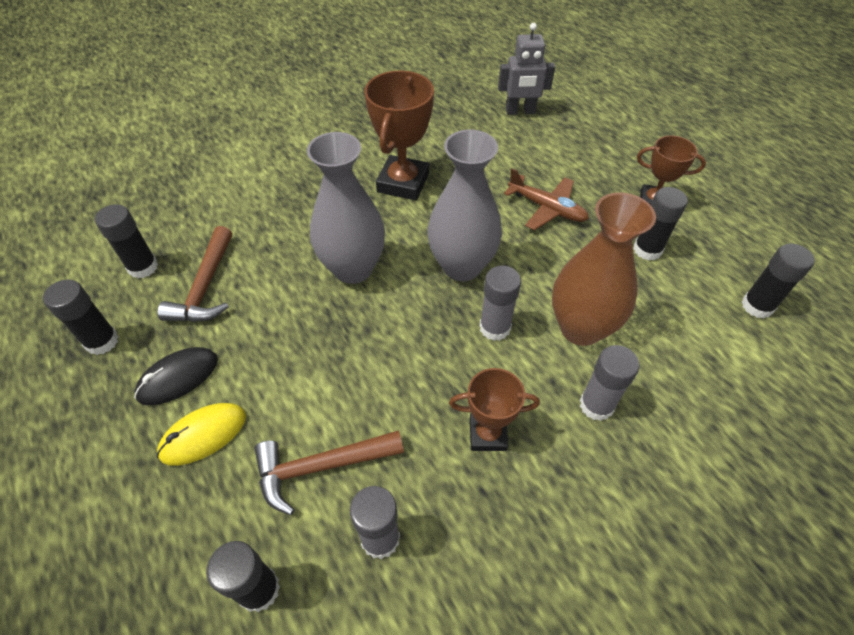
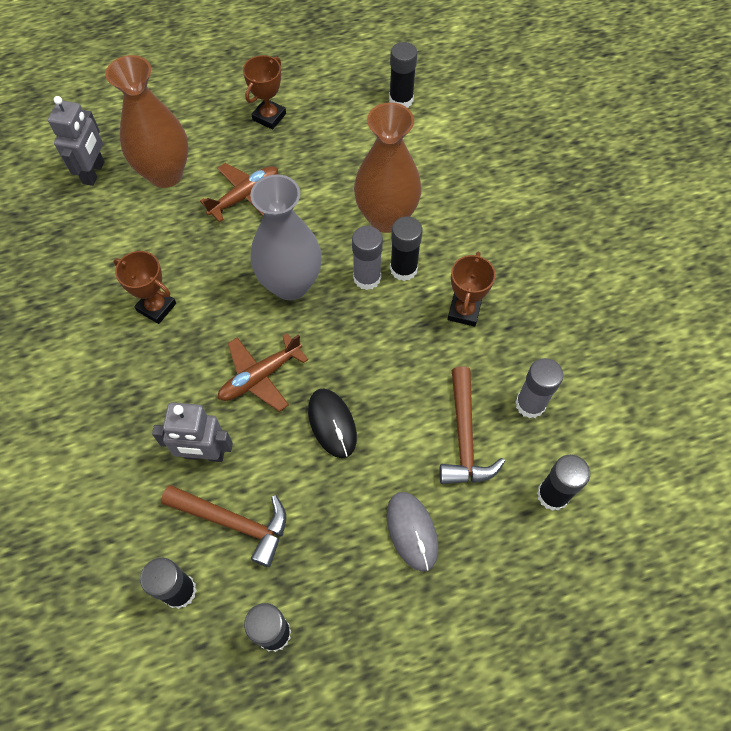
camera: 75 degrees left, 10 degrees up
(178, 377) = (343, 553): black mouse -> black mouse (332, 424)
(203, 435) = (412, 531): yellow mouse -> grey mouse
(268, 250) = (204, 454): none -> grey robot
(353, 269) = (260, 376): grey vase -> brown plane
(403, 183) = (156, 307): brown trophy -> brown trophy, size x0.61
(542, 151) = (165, 174): none -> brown vase
(596, 405) = (457, 233): grey glue stick -> none
(647, 250) = (322, 143): black glue stick -> black glue stick (403, 269)

